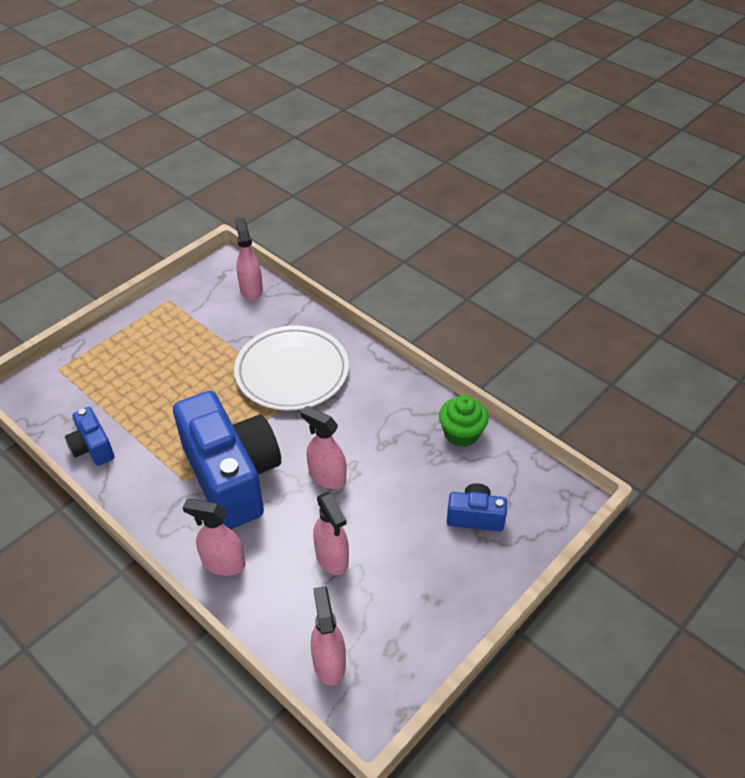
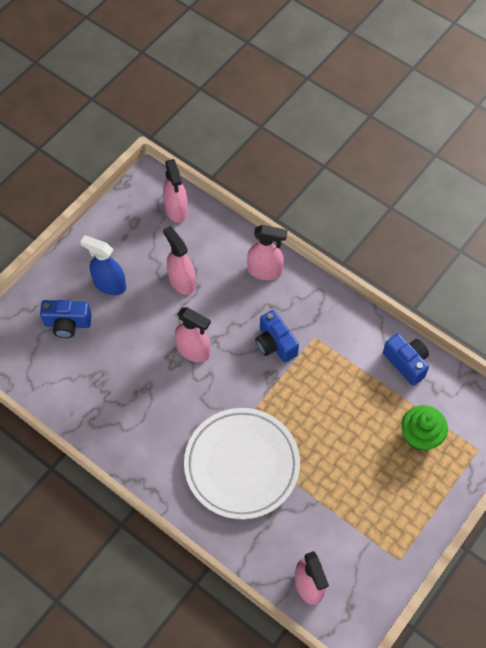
camera: 175 degrees right, 15 degrees up
(232, 477) = (275, 344): blue camera -> blue camera, size x0.45
(425, 560) = (109, 285): none -> blue spray bottle
(461, 433) = (74, 405): green cupcake -> green cupcake (420, 436)

